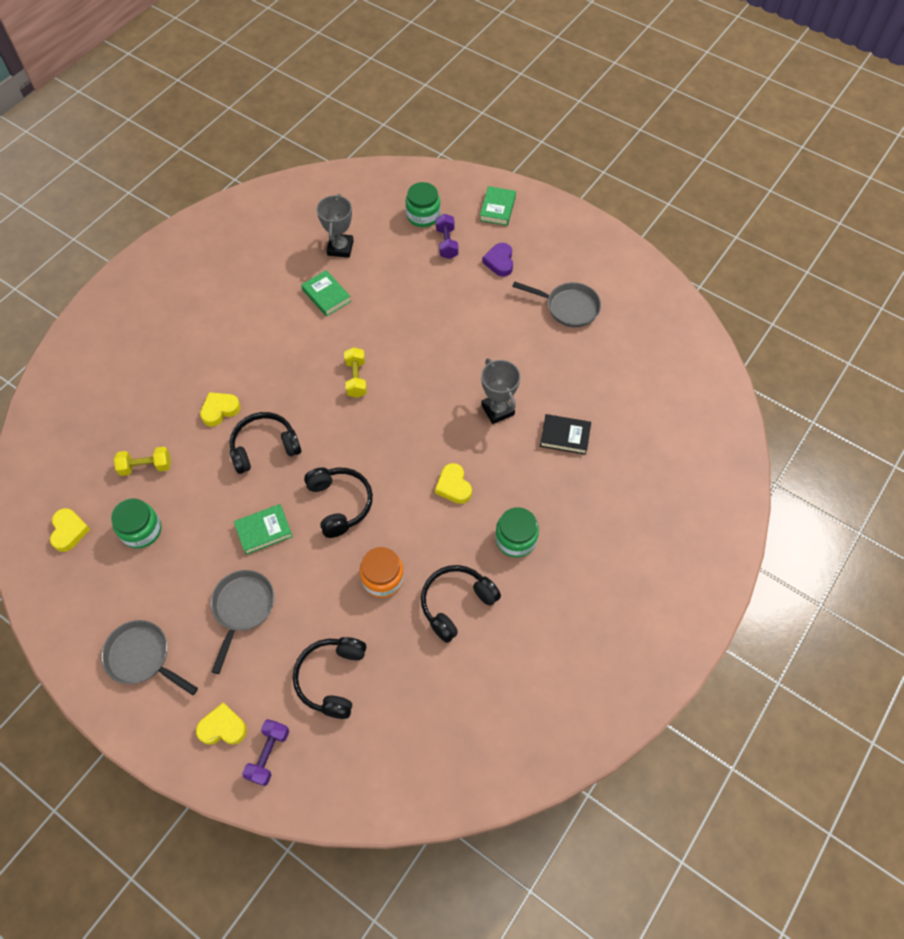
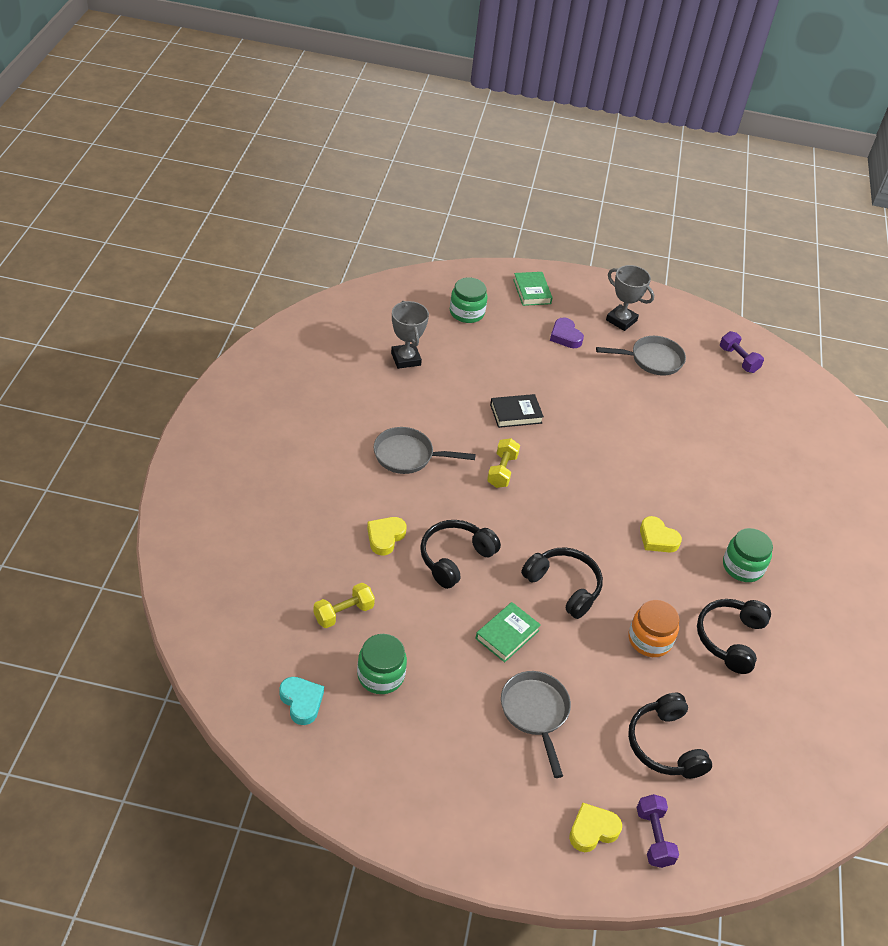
camera: 30 degrees left, 15 degrees down
(69, 531) = (301, 702): yellow heart -> turquoise heart
(142, 657) = (465, 796): grey pan -> grey pan (407, 456)
(326, 295) = (421, 404): green book -> none
(356, 378) = (502, 471): yellow dumbbell -> yellow dumbbell turned 45 degrees clockwise
(447, 243) = (505, 331): purple dumbbell -> purple dumbbell (738, 360)
(497, 410) = (651, 462): grey trophy -> grey trophy (621, 320)
(565, 436) = (724, 468): black book -> black book (516, 414)

